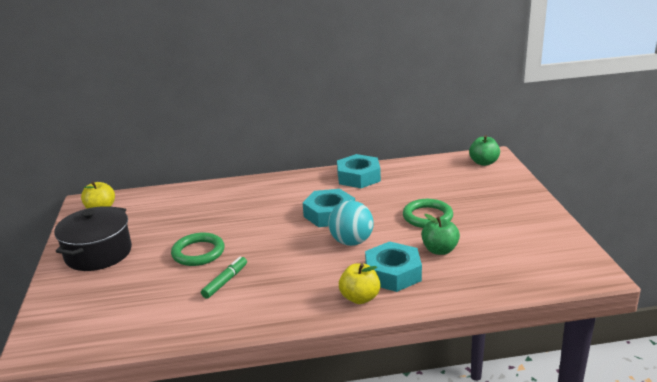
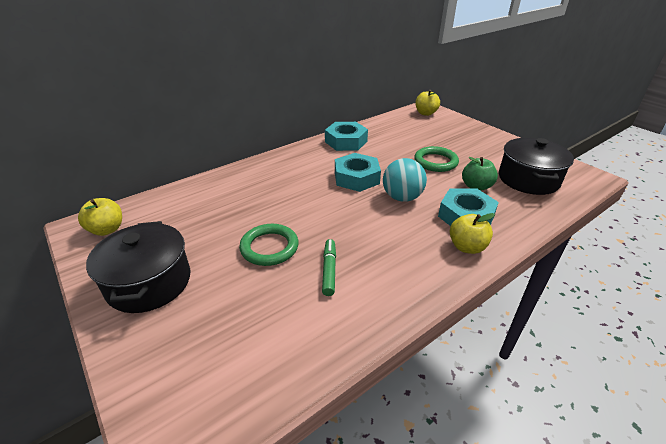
camera: 30 degrees left, 10 degrees up
(483, 162) = (425, 113): green apple -> yellow apple
(509, 257) = (528, 179): none -> black pot

